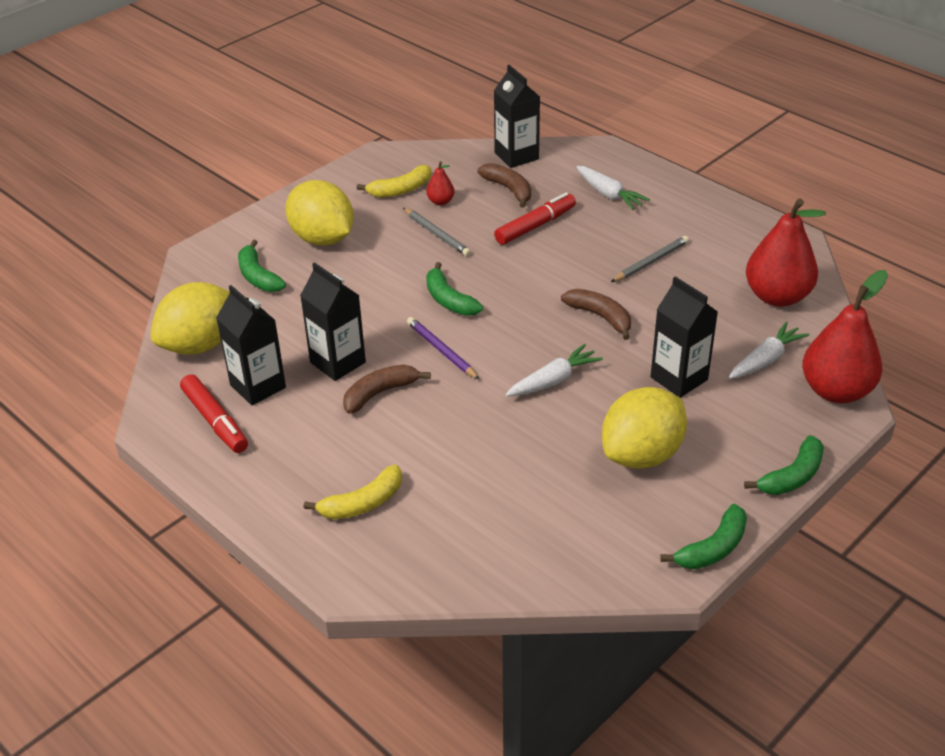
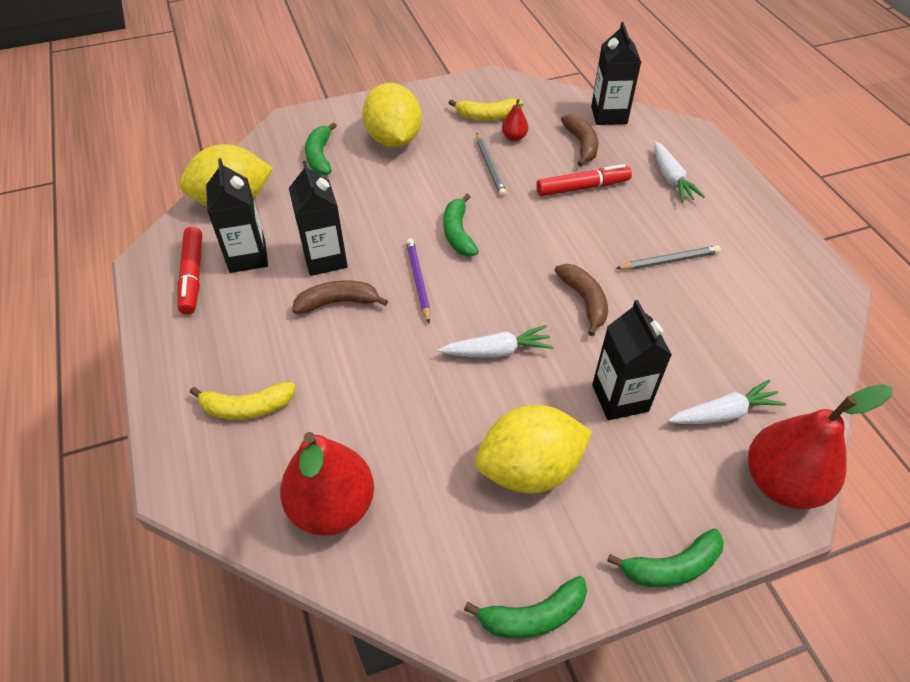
camera: 25 degrees right, 10 degrees up
(777, 296) = (779, 345): red pear -> red pear (333, 506)

